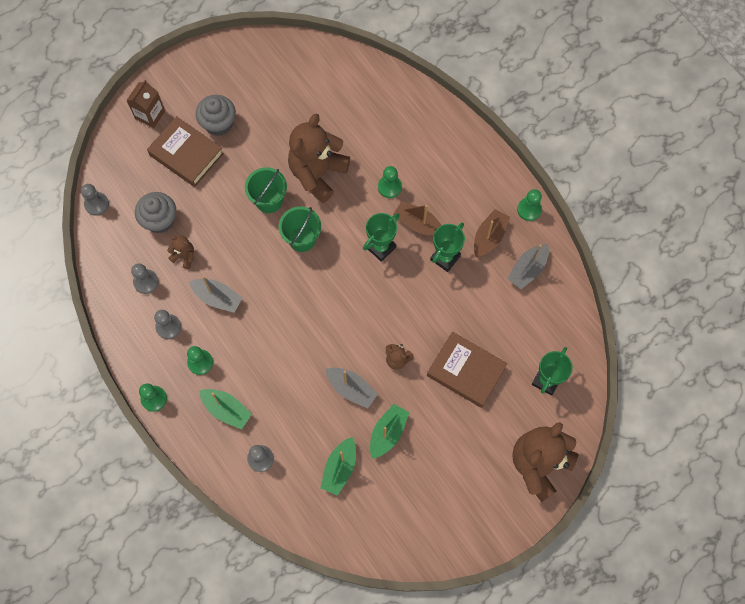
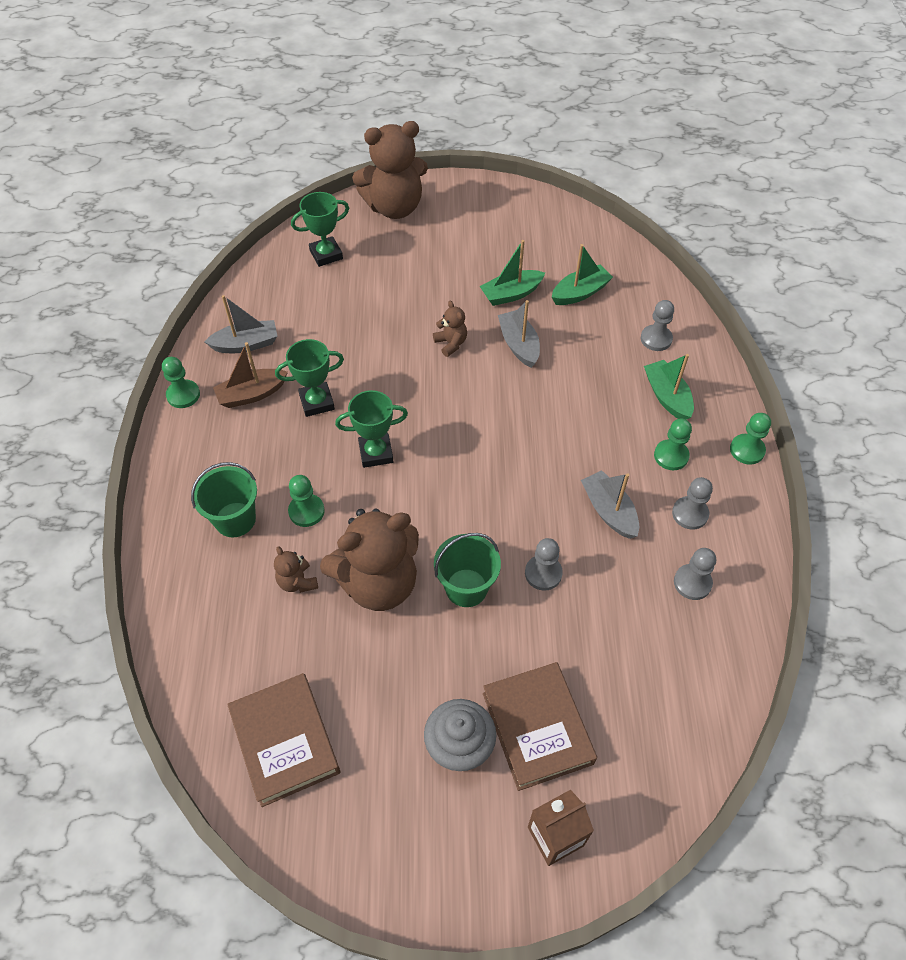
camera: 145 degrees left, 15 degrees down
(96, 204) = (713, 736): grey pawn -> grey pawn (543, 573)
(160, 220) = (630, 653): grey cupcake -> none
(184, 256) = (623, 584): brown teddy bear -> brown teddy bear (297, 582)
(302, 239) = (459, 516): green bucket -> green bucket (235, 519)
(418, 224) = (313, 452): brown boat -> none
(466, 371) = (392, 299): brown book -> brown book (285, 741)

